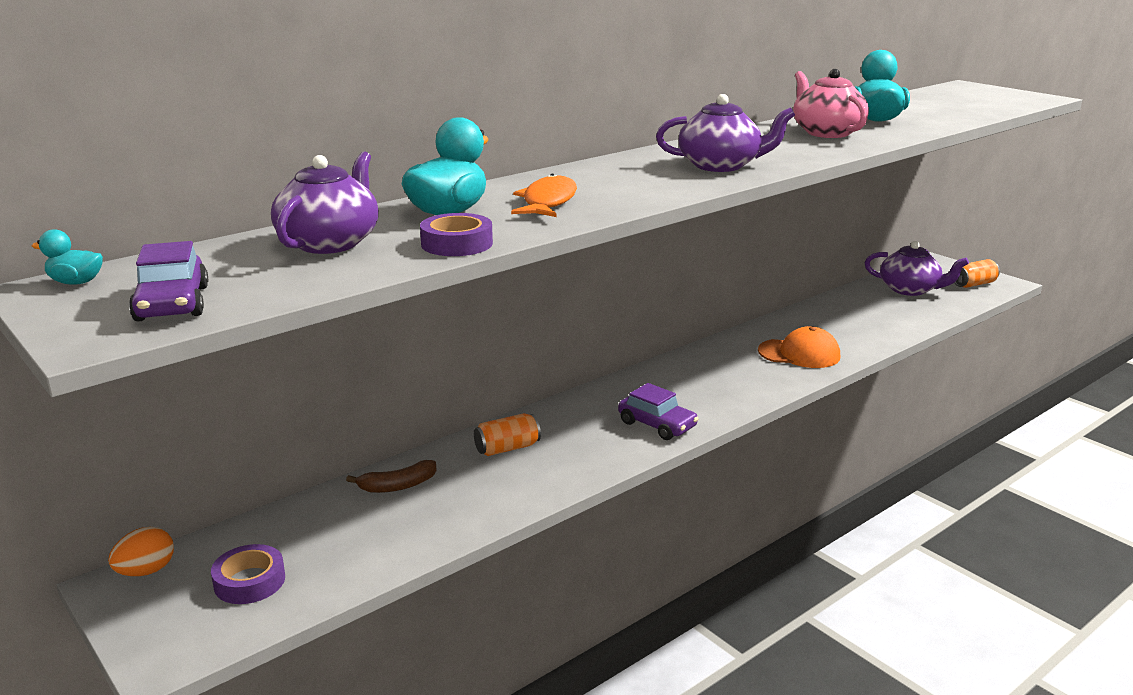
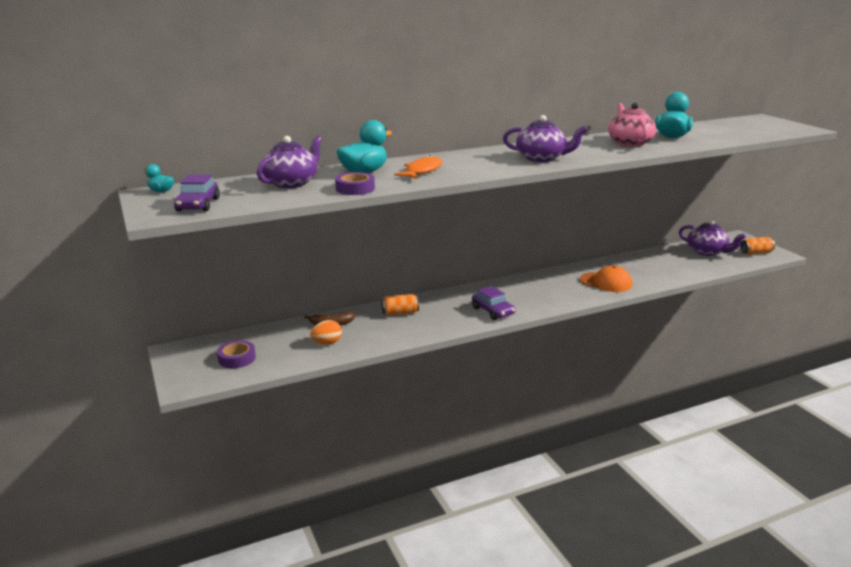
camera: 15 degrees right, 0 degrees up
(146, 571) = (190, 346): orange egg -> orange egg (327, 343)

